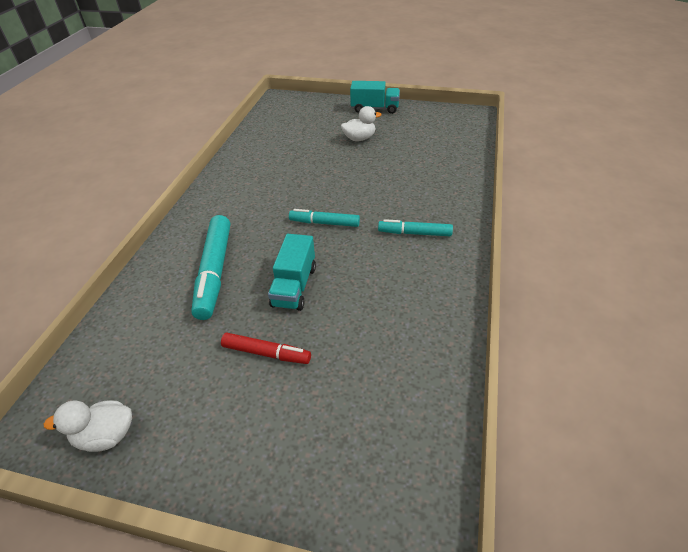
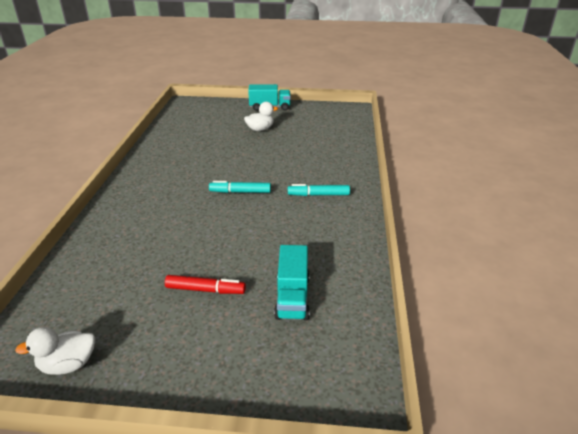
camera: 10 degrees left, 10 degrees down
(215, 272) = (148, 234): turquoise marker -> none
(294, 286) = (222, 239): turquoise truck -> turquoise truck (292, 297)

